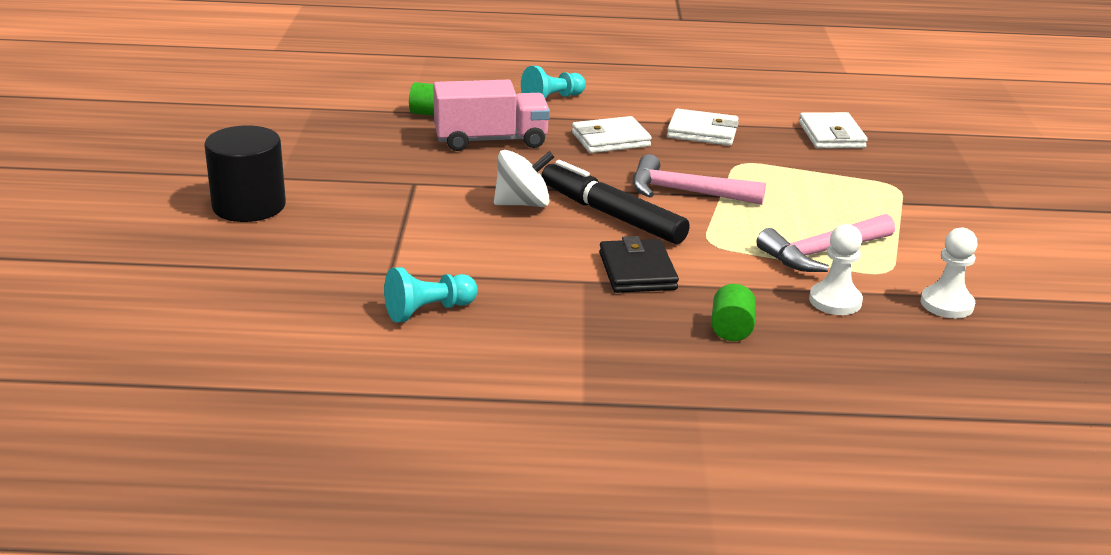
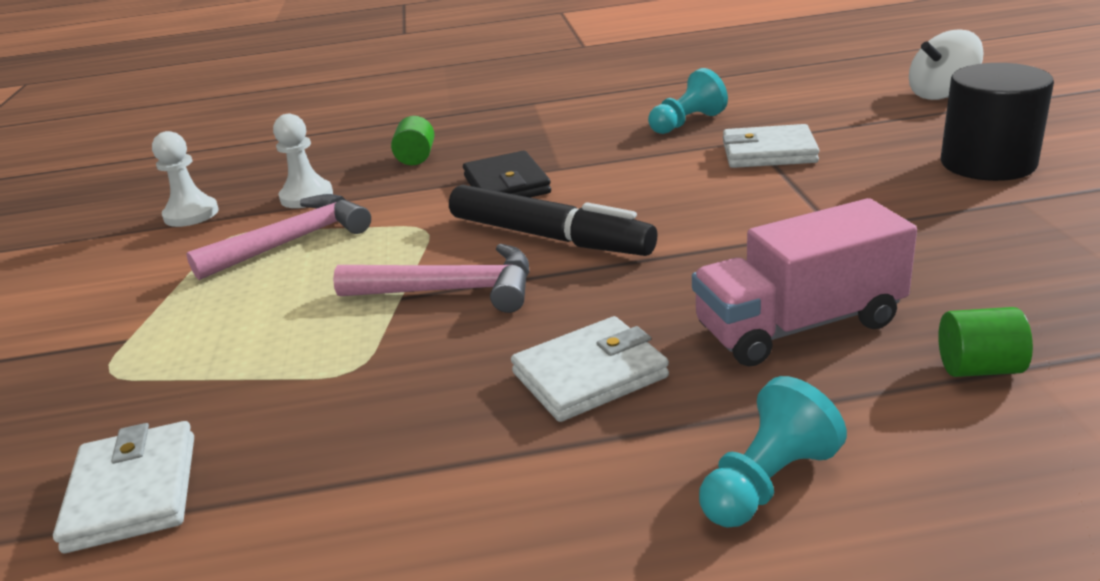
camera: 175 degrees right, 0 degrees up
(523, 204) = (669, 229): white spinning top -> white spinning top (941, 94)
(702, 132) = (411, 439): white wallet -> white wallet (768, 152)

